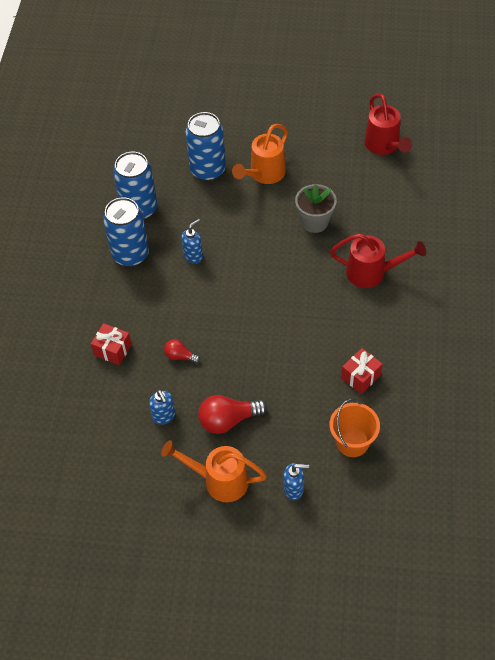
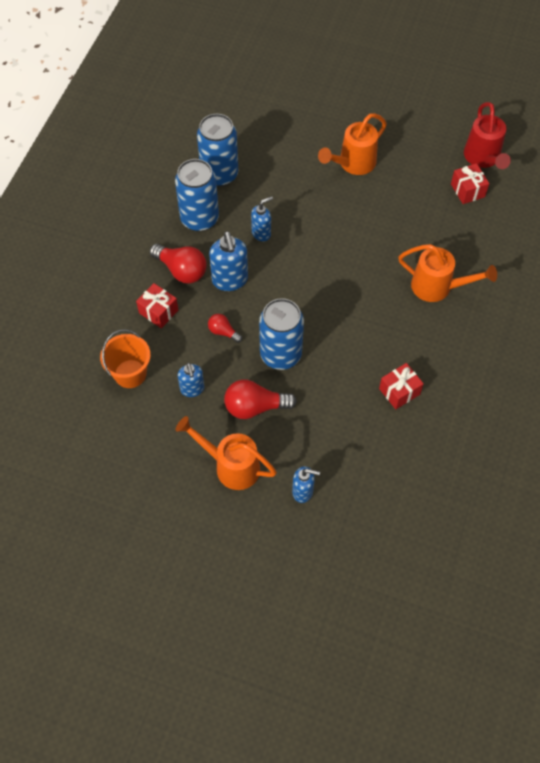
camera: 10 degrees right, 5 degrees up
(125, 306) = (181, 270): none -> red light bulb
(174, 306) = (230, 280): none -> blue soap dispenser
(208, 170) = (297, 148): blue can -> blue can (280, 354)
(315, 222) = (392, 223): grey flower pot -> none
(352, 442) = (374, 457): orange bucket -> orange bucket (130, 374)
(371, 273) = (437, 287): red watering can -> orange watering can
(377, 178) = (467, 190): none -> red gift

